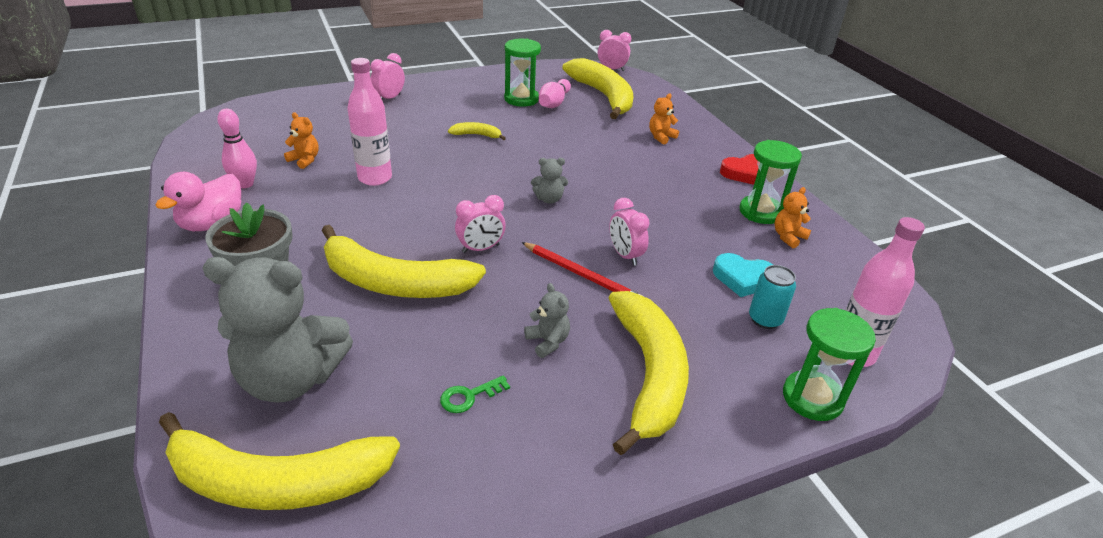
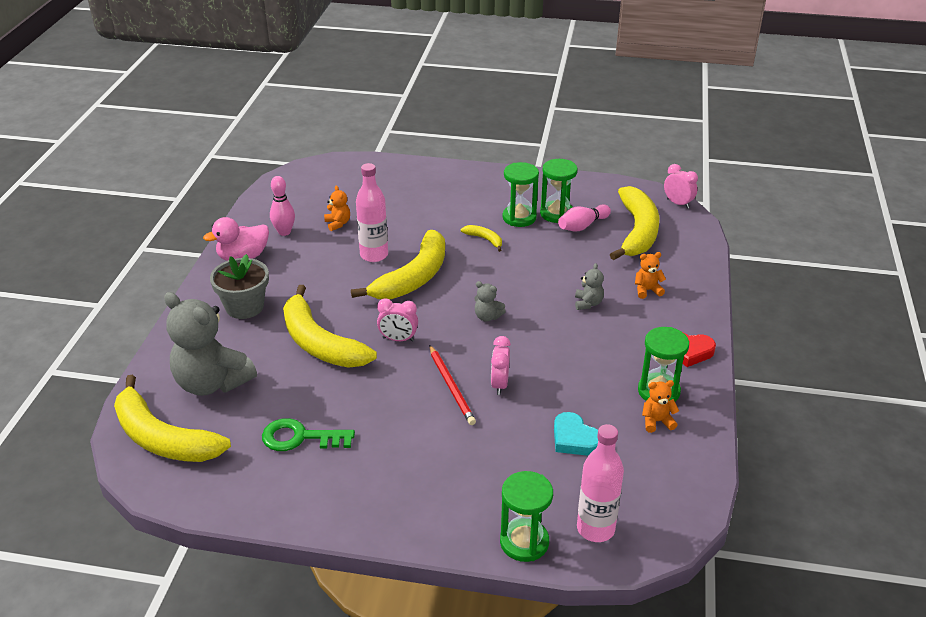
camera: 35 degrees right, 0 degrees up
(389, 98) = (445, 183): pink clock -> none
(469, 396) = (300, 437): green key -> green key, size x1.78
(491, 110) = (519, 217): none -> green hourglass
(547, 342) = (380, 424): grey teddy bear -> grey teddy bear (588, 303)
(648, 375) = (425, 475): yellow banana -> yellow banana (413, 278)
(765, 319) = (555, 475): turquoise can -> none

